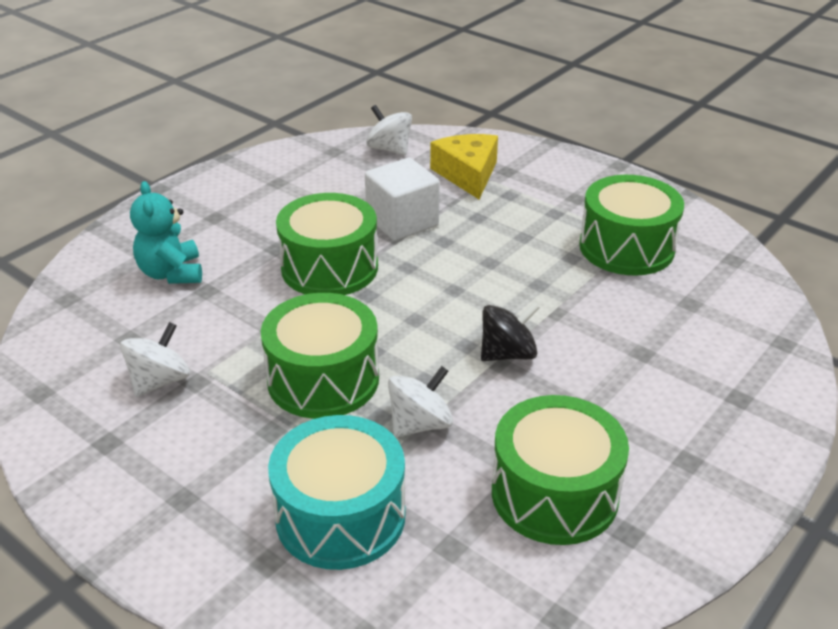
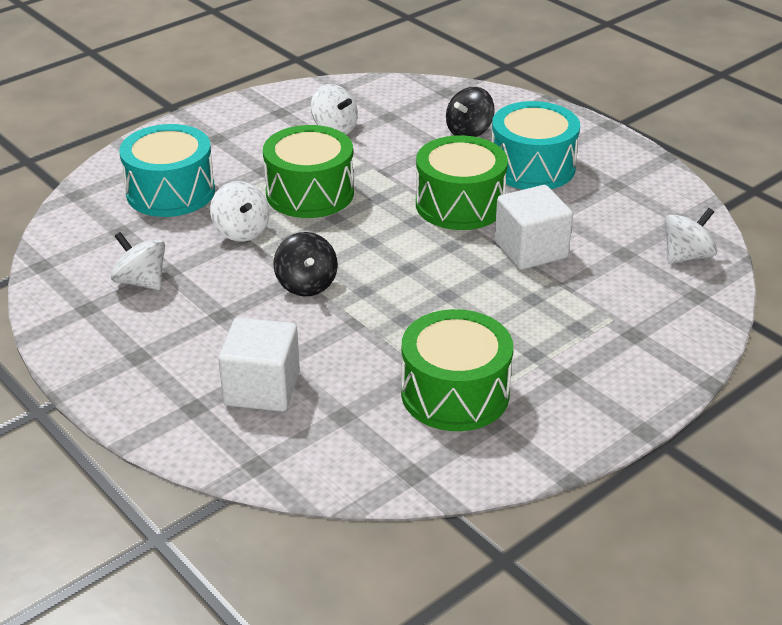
camera: 100 degrees right, 0 degrees up
(171, 273) = (469, 131): turquoise teddy bear -> black spinning top
(249, 228) = (532, 167): none -> turquoise drum
(467, 174) = (626, 304): yellow cheese -> none
(554, 494) = (141, 281): green drum -> white spinning top
(685, 357) = (262, 388): none -> white cube

